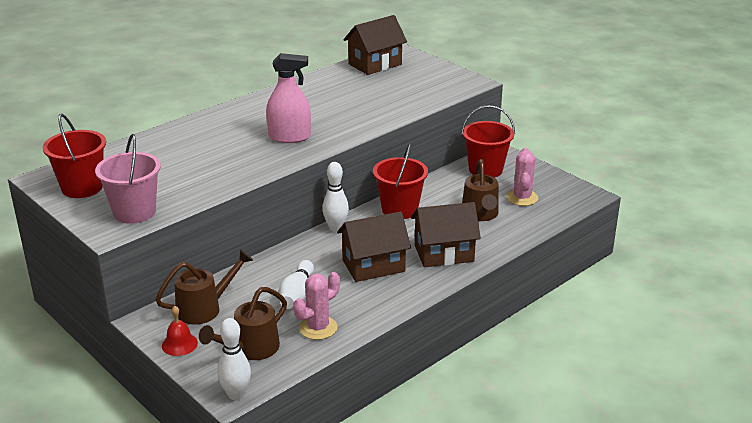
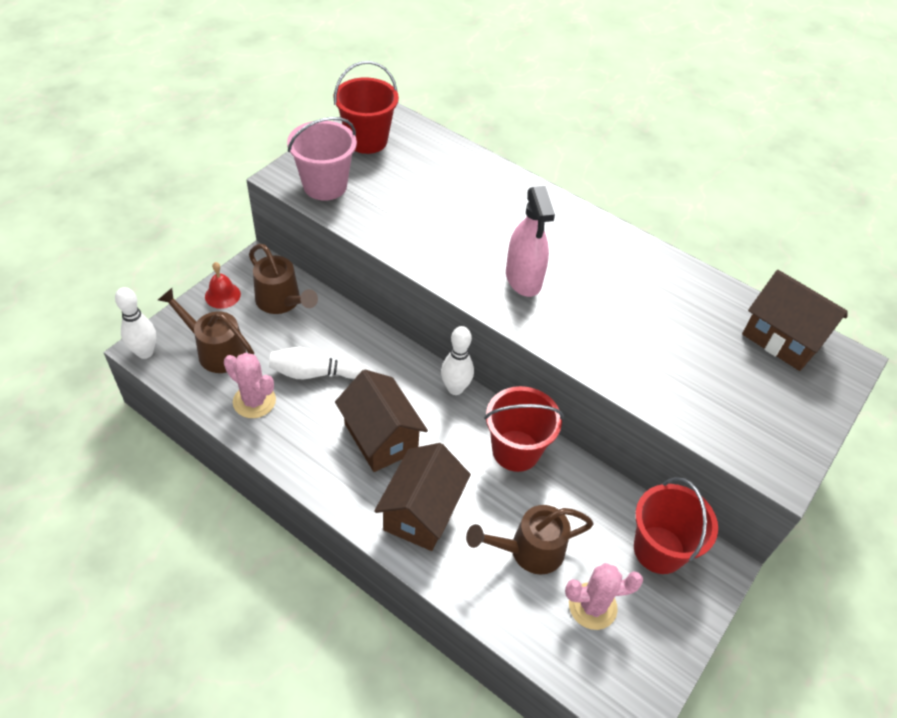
camera: 75 degrees right, 20 degrees up
(444, 253) = (421, 512): brown house -> brown house turned 45 degrees clockwise

